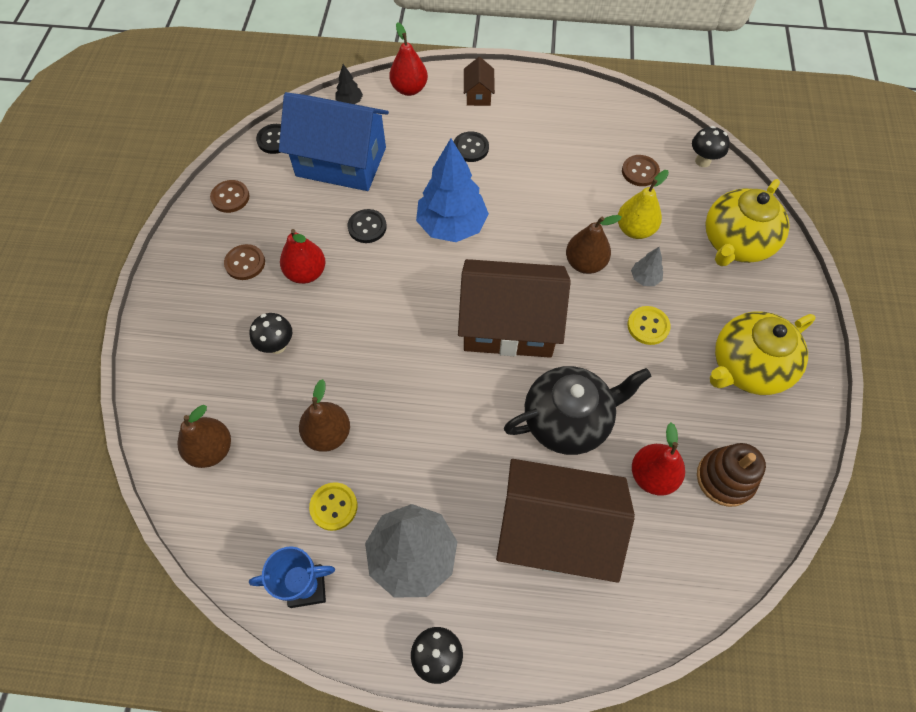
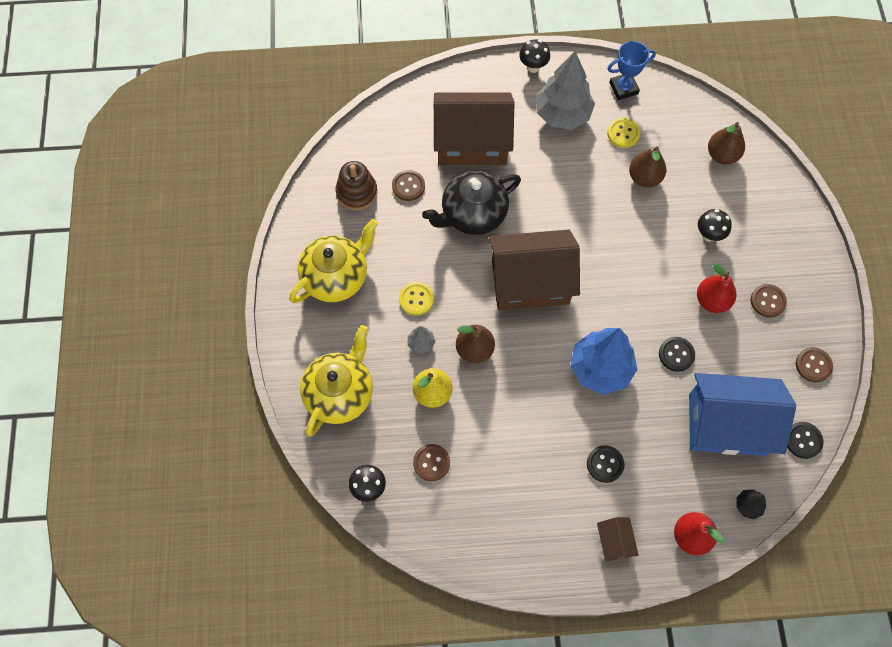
camera: 170 degrees right, 5 degrees up
(652, 476) = (408, 186): red pear -> brown button

